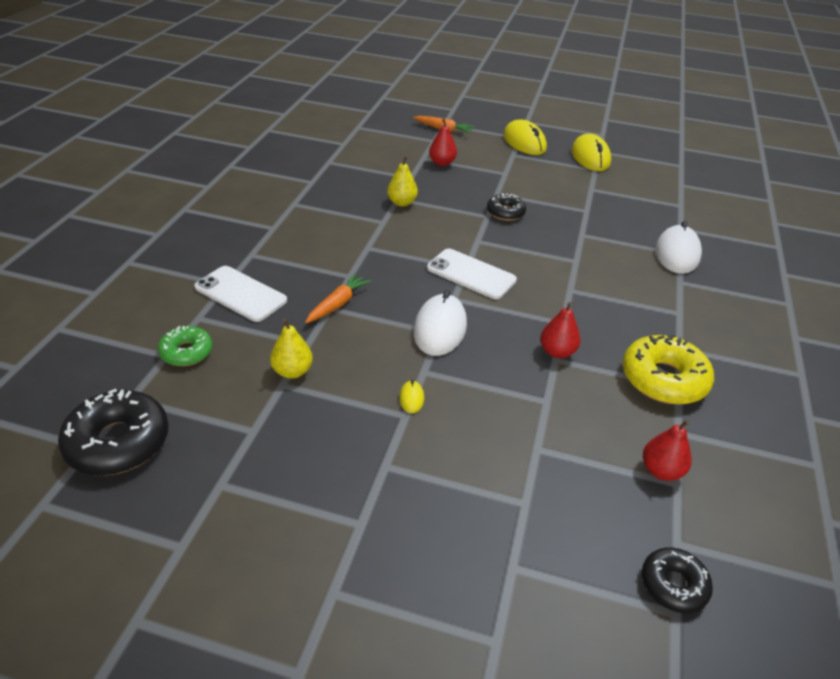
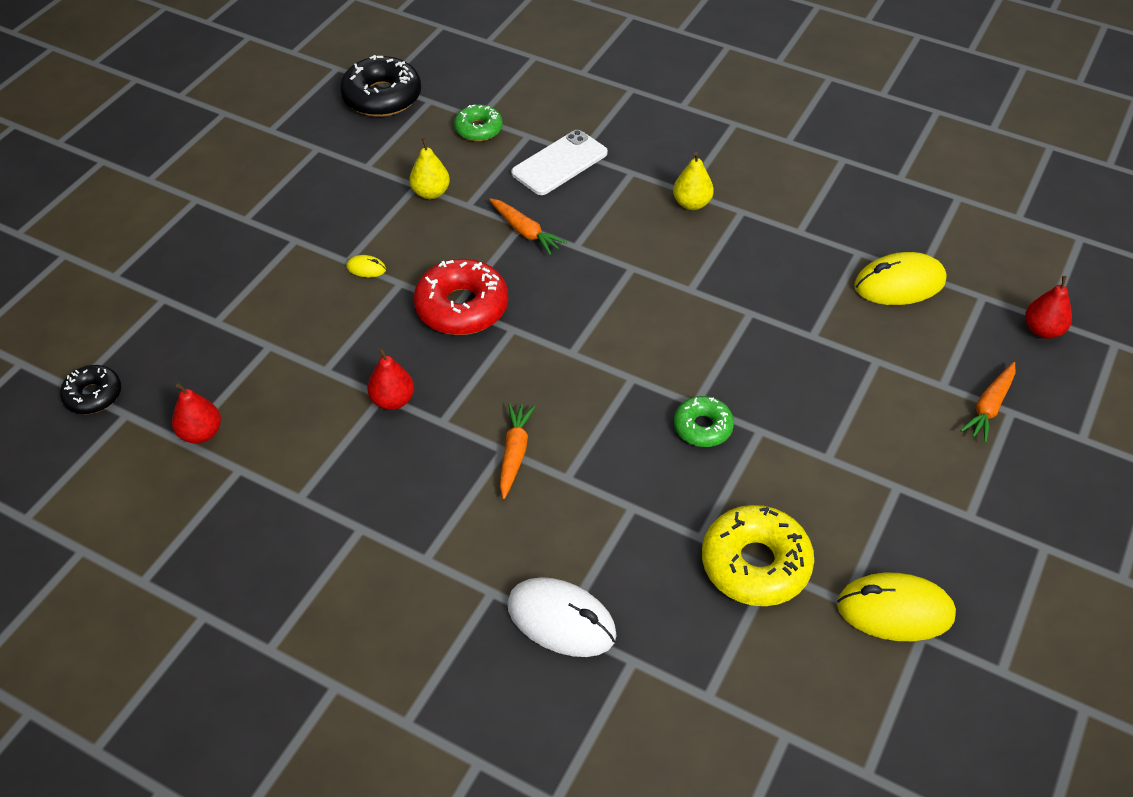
camera: 105 degrees right, 10 degrees up
(401, 203) = (738, 315): yellow pear -> yellow pear (691, 203)
(440, 328) = (462, 307): white mouse -> red donut
(442, 163) = (860, 381): red pear -> red pear (1042, 330)
(471, 274) = (557, 355): white phone -> none
(505, 212) = (702, 427): black donut -> green donut
(524, 142) = (949, 517): yellow mouse -> yellow mouse (899, 284)
(570, 284) = (514, 453): none -> orange carrot
(663, 379) = (316, 487): yellow donut -> yellow donut (755, 564)

